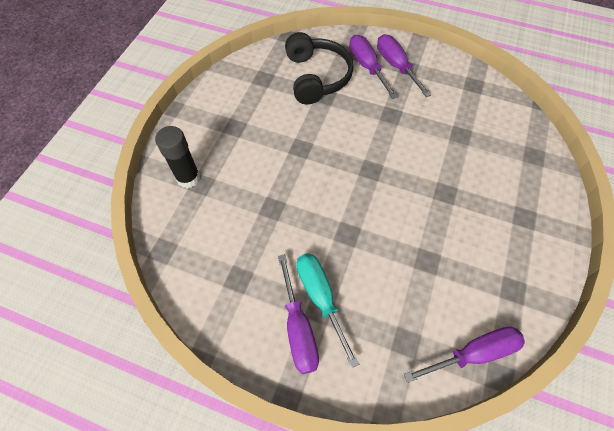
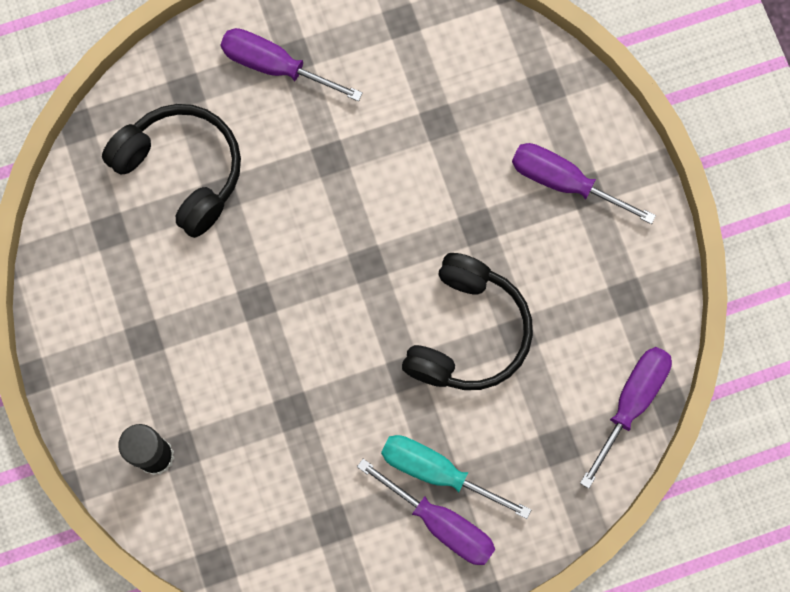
camera: 40 degrees left, 15 degrees up
(367, 67) = (236, 98): purple screwdriver -> purple screwdriver (564, 182)
(399, 239) = (468, 333): none -> black headphones

